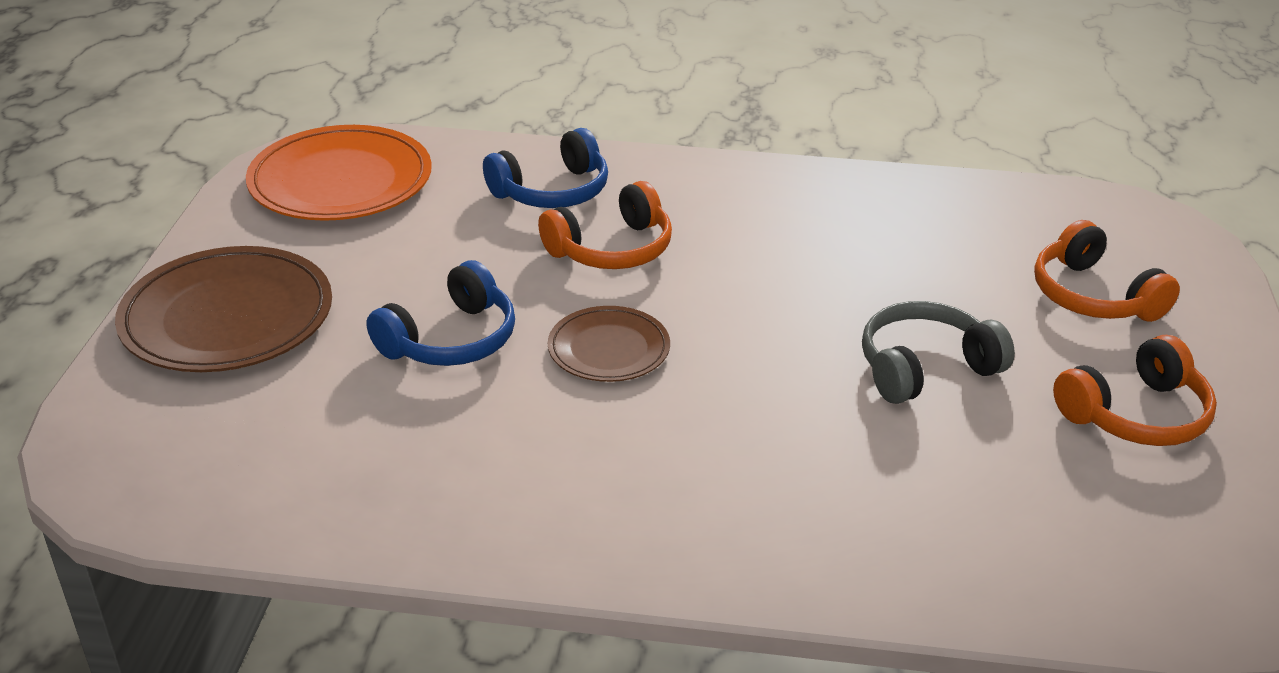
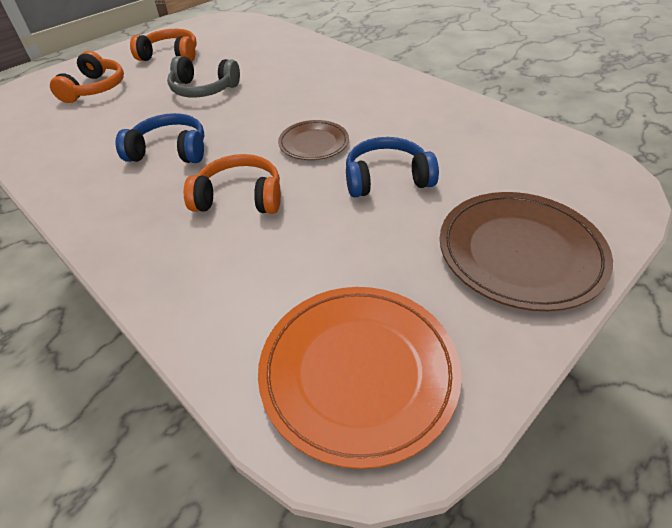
camera: 140 degrees left, 10 degrees up
(552, 191) = (213, 264): blue headphones -> blue headphones (170, 151)

